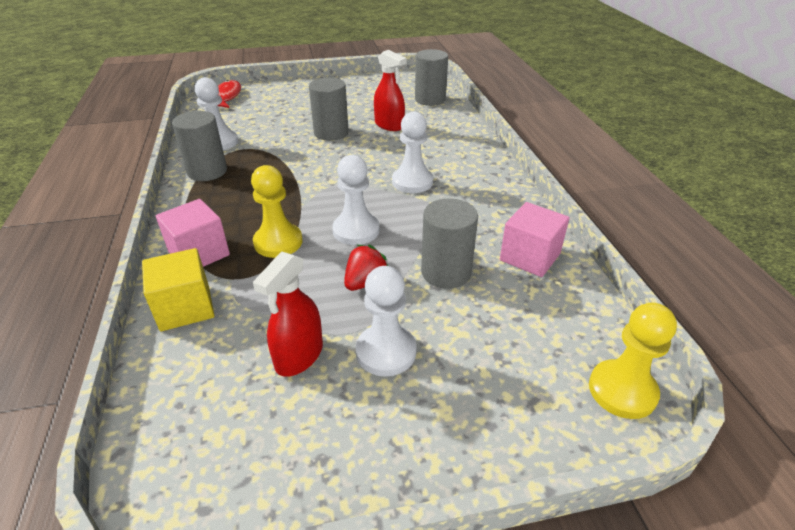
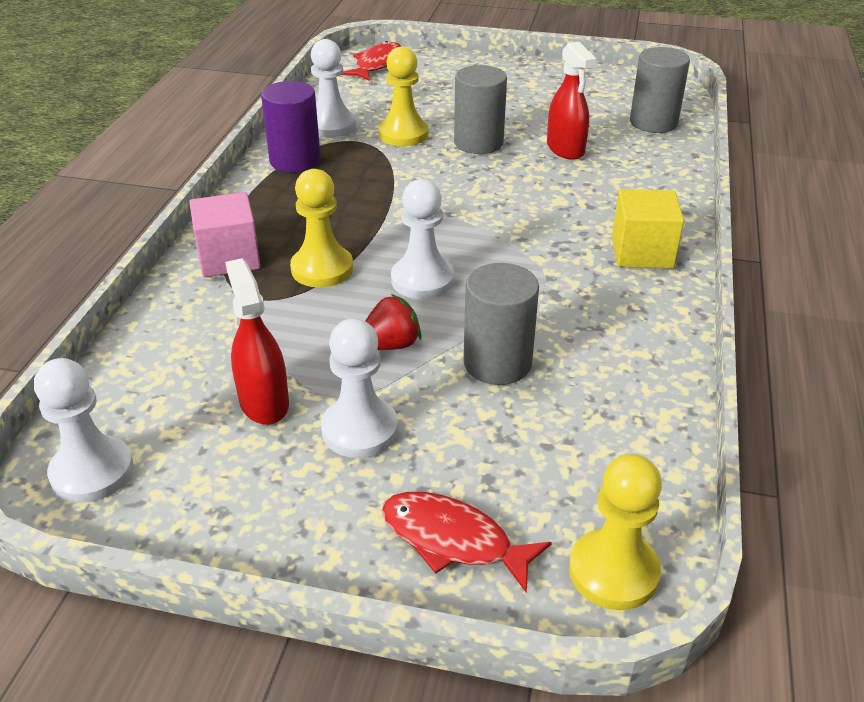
camera: 25 degrees right, 0 degrees up
(185, 307) = (181, 314): yellow cube -> yellow cube (642, 252)
(207, 171) = (295, 161): grey cylinder -> purple cylinder
(276, 138) = (403, 134): none -> yellow pawn
(299, 356) = (264, 402): red spray bottle -> red spray bottle turned 105 degrees clockwise
(412, 182) = (539, 236): white pawn -> white pawn (92, 472)
(508, 410) = (453, 540): none -> red fish
(530, 257) = (625, 377): pink cube -> none

